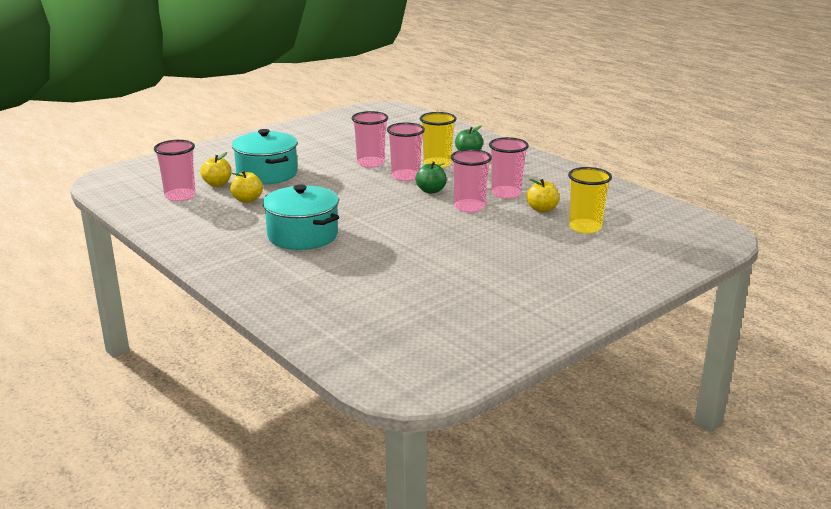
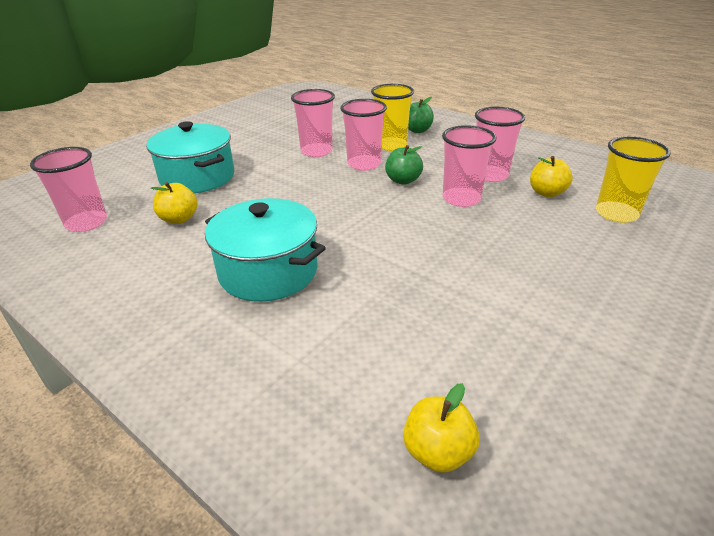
camera: 10 degrees left, 10 degrees up
(217, 184) = (136, 199): yellow apple -> yellow apple (438, 452)

